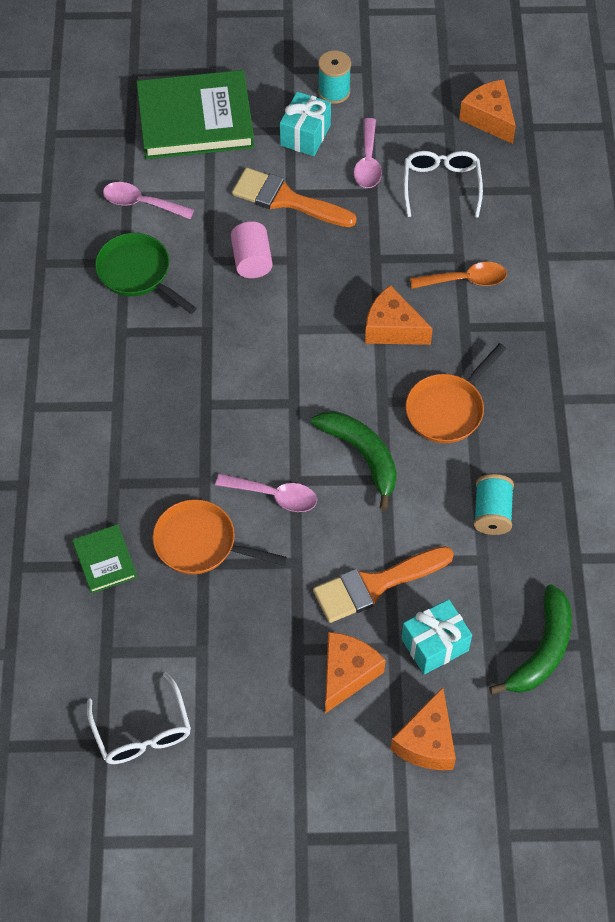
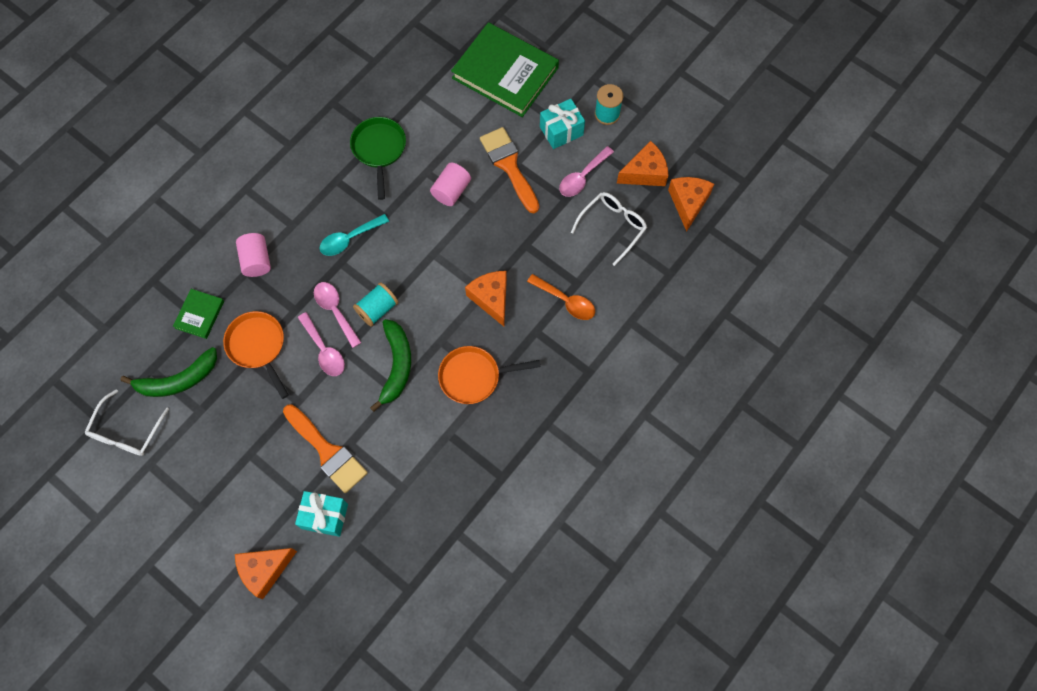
camera: 40 degrees right, 10 degrees up
(114, 465) = (256, 260): none -> pink cylinder
(141, 203) = (423, 106): pink spoon -> pink spoon (335, 311)
(192, 375) = (349, 239): none -> turquoise spoon
(347, 674) = (261, 491): orange cheese -> orange cheese (645, 173)
(375, 585) = (327, 451): orange brush -> orange brush turned 150 degrees counterclockwise
(491, 513) = (435, 463): turquoise spool -> turquoise spool (377, 309)
(542, 650) = (381, 572): green banana -> green banana (178, 380)

